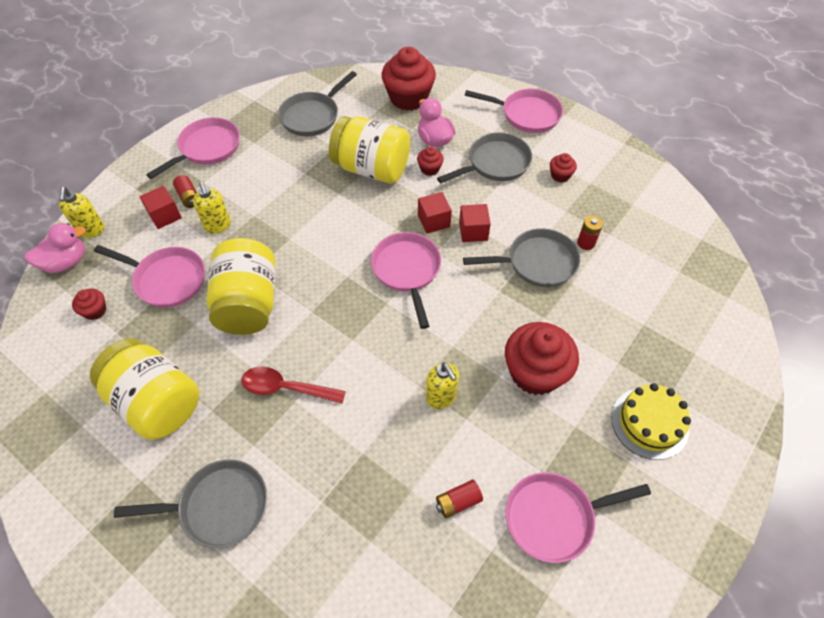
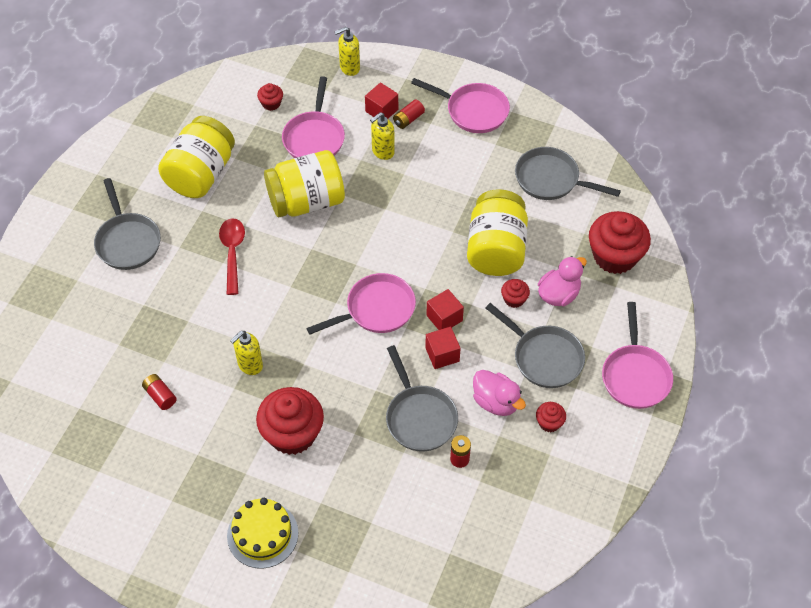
camera: 75 degrees right, 0 degrees up
(66, 262) = (312, 65): pink duck -> pink duck (496, 402)
(554, 517) = (160, 467): pink pan -> none

